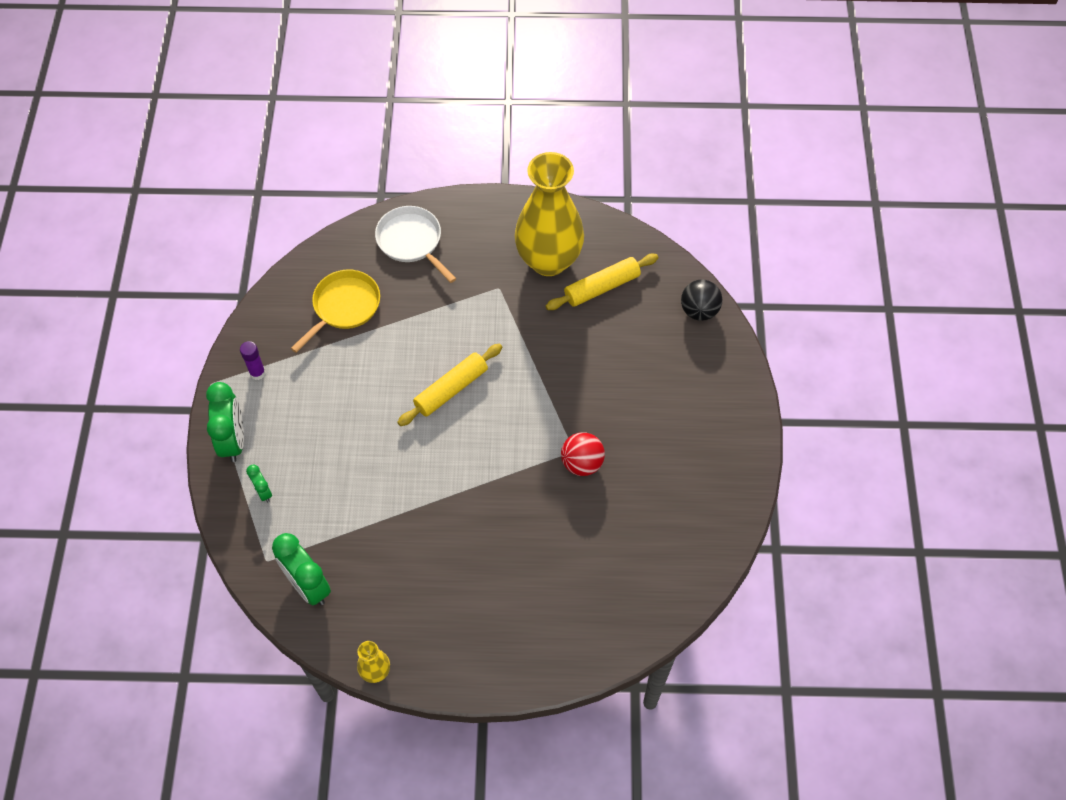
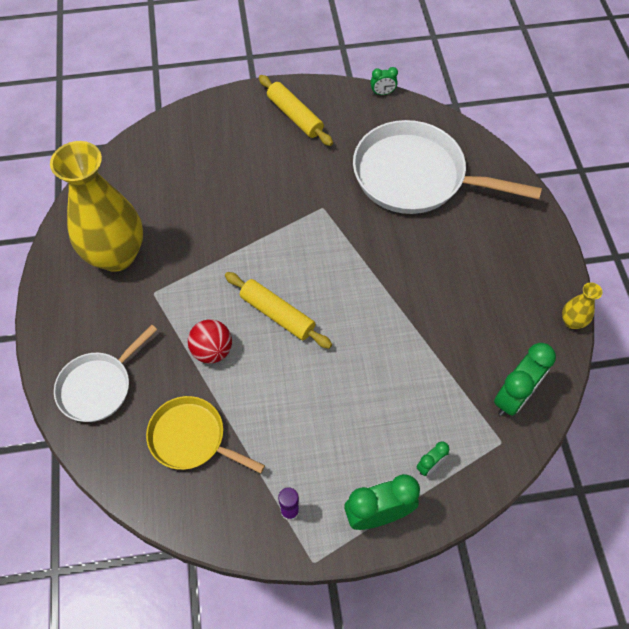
camera: 100 degrees left, 0 degrees up
(582, 463) = (333, 200): red ball -> red ball (212, 350)
(600, 556) = (416, 176): none -> white pan
(602, 287) = (145, 208): yellow rolling pin -> yellow rolling pin (295, 116)
(699, 311) = (164, 134): black ball -> none
(736, 546) = (382, 93): none -> green clock

